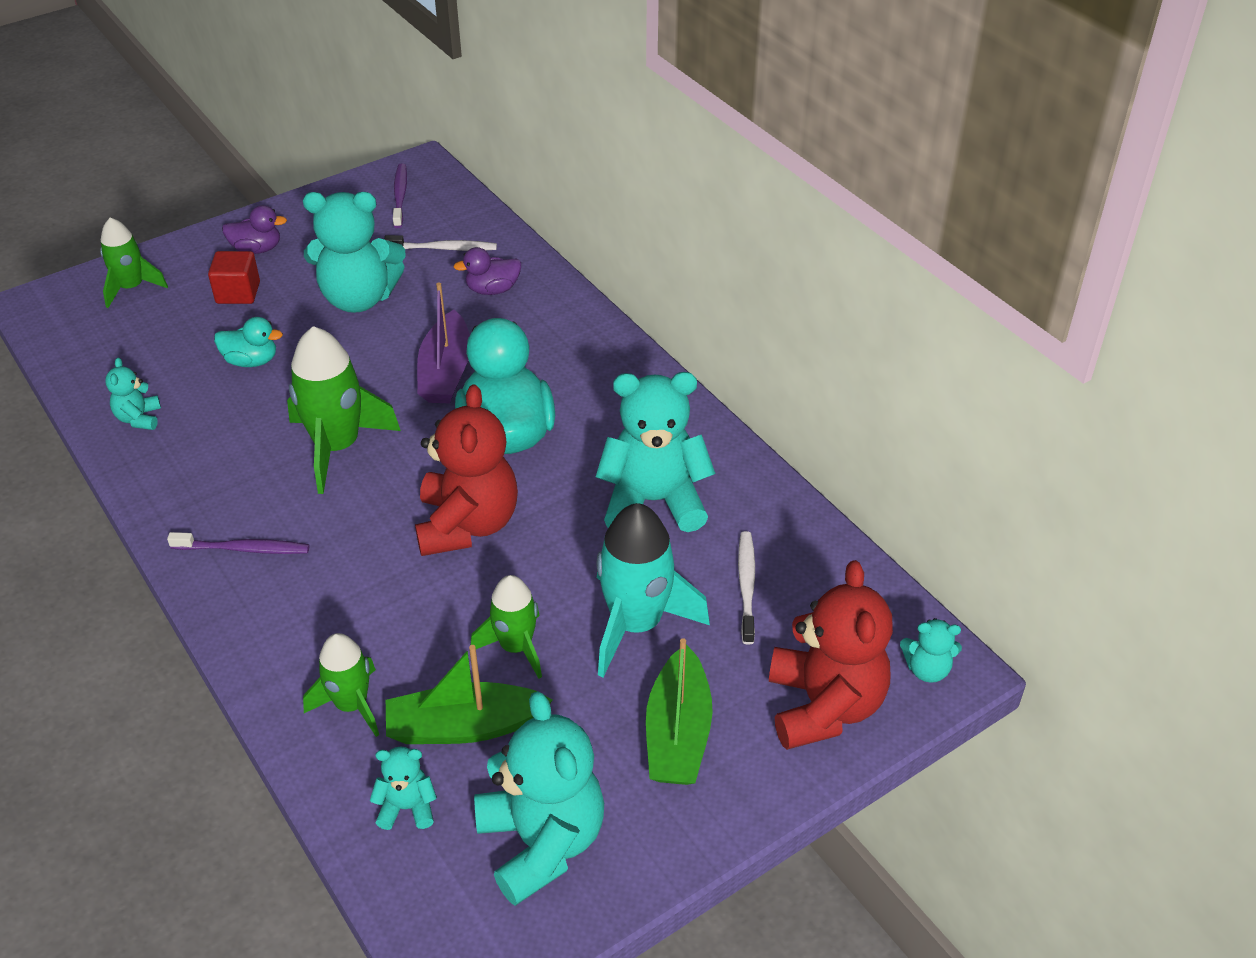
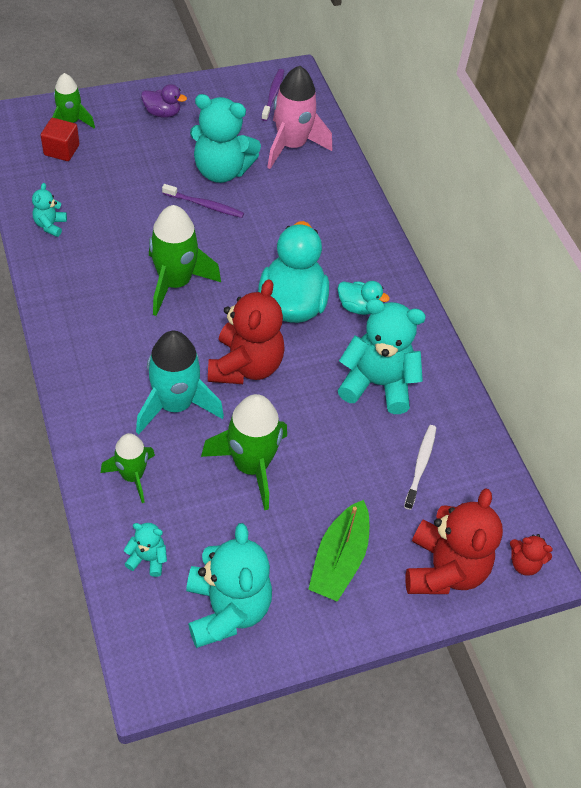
camera: 10 degrees right, 10 degrees up
(238, 293) = (140, 145): red cube -> red cube (61, 150)
(244, 549) = (93, 342): purple toothbrush -> purple toothbrush (205, 205)
(251, 361) = (135, 201): turquoise duck -> turquoise duck (358, 307)
(444, 248) = (291, 146): white toothbrush -> pink rocket
(446, 372) = (264, 244): purple boat -> none
(464, 727) = (200, 513): green boat -> none
(492, 290) = (316, 188): purple duck -> none
(516, 647) = (251, 465): green rocket -> green rocket, size x1.62
(636, 624) = (336, 472): turquoise rocket -> turquoise rocket (175, 405)
(927, 669) = (524, 563): turquoise teddy bear -> red teddy bear

